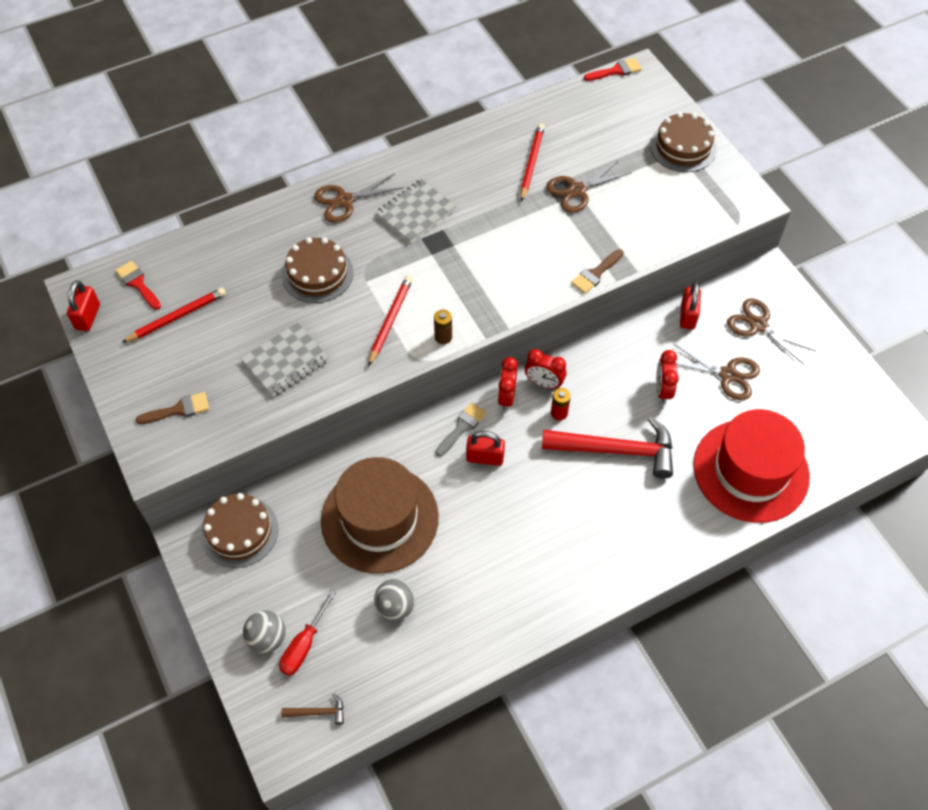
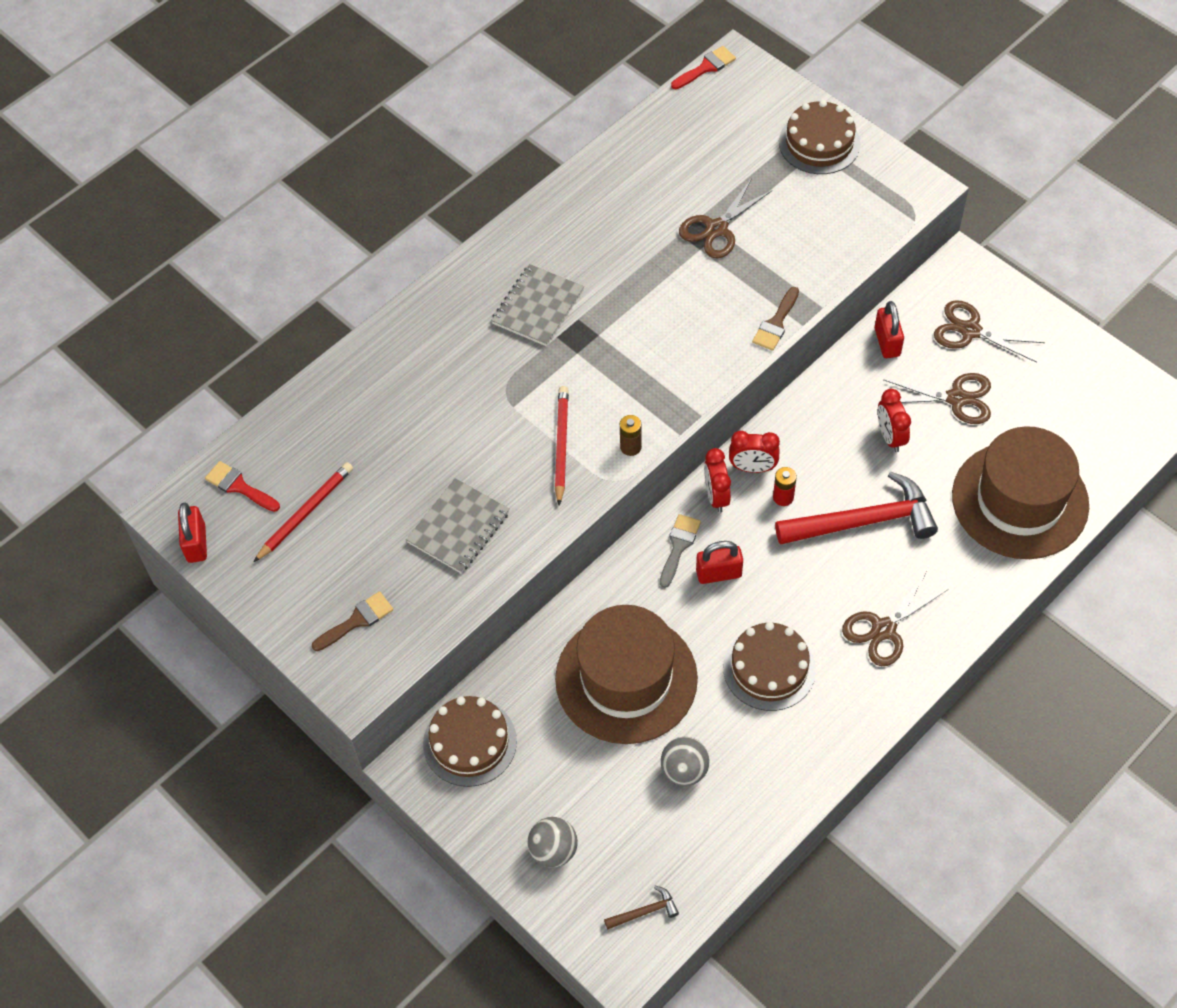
camera: 15 degrees left, 0 degrees up
(304, 645) = (598, 844): red screwdriver -> none
(317, 274) = (451, 413): brown cake -> brown cake (769, 668)
(344, 201) = (446, 316): brown scissors -> brown scissors (883, 629)
(531, 163) = (650, 210): red pencil -> none
(751, 470) = (1020, 500): red hat -> brown hat

